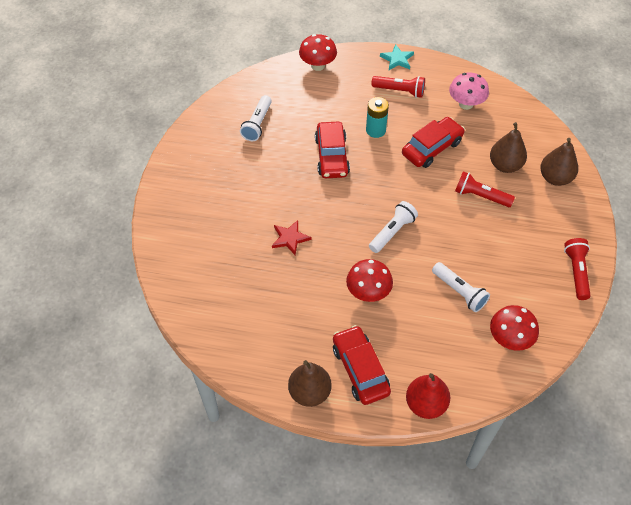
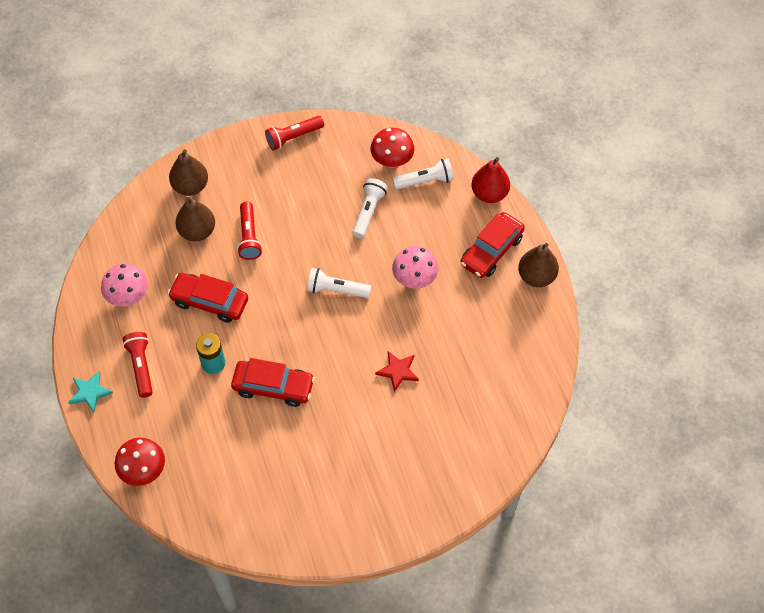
camera: 120 degrees left, 5 degrees up
(257, 124) = (270, 484): white flashlight -> white flashlight (425, 181)
(331, 156) = (273, 387): red car -> red car turned 45 degrees clockwise
(368, 292) = (414, 279): red mushroom -> pink mushroom

